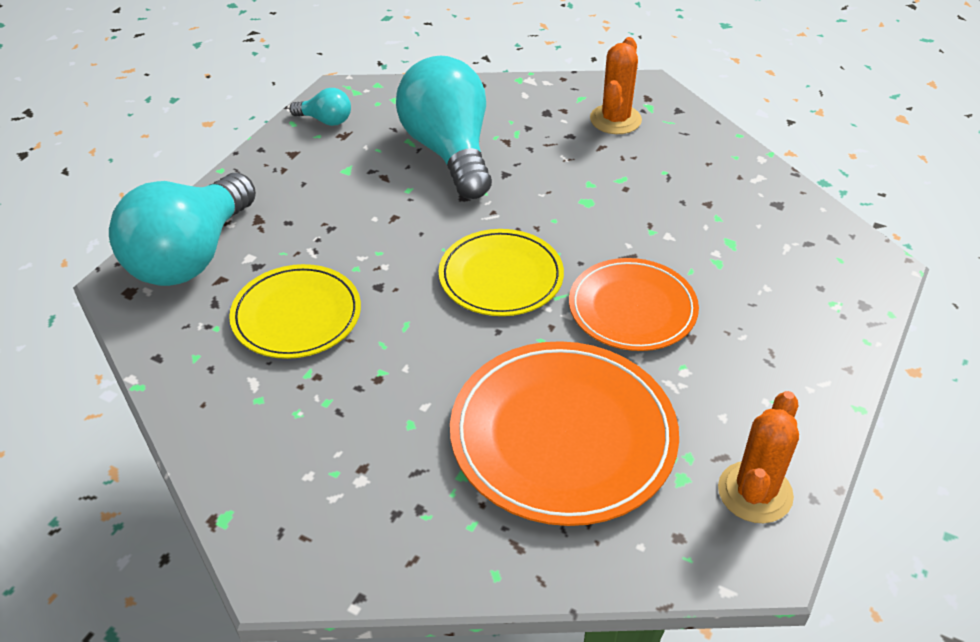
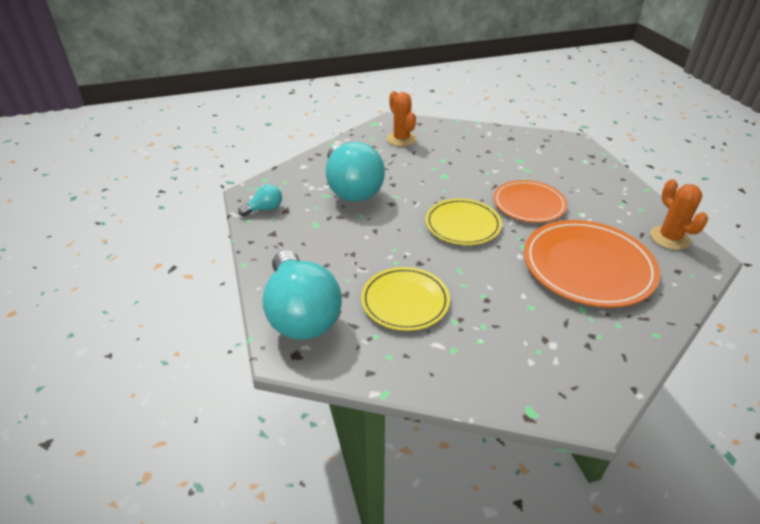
camera: 45 degrees left, 5 degrees down
(449, 151) = (351, 189): turquoise light bulb -> turquoise light bulb turned 135 degrees counterclockwise

